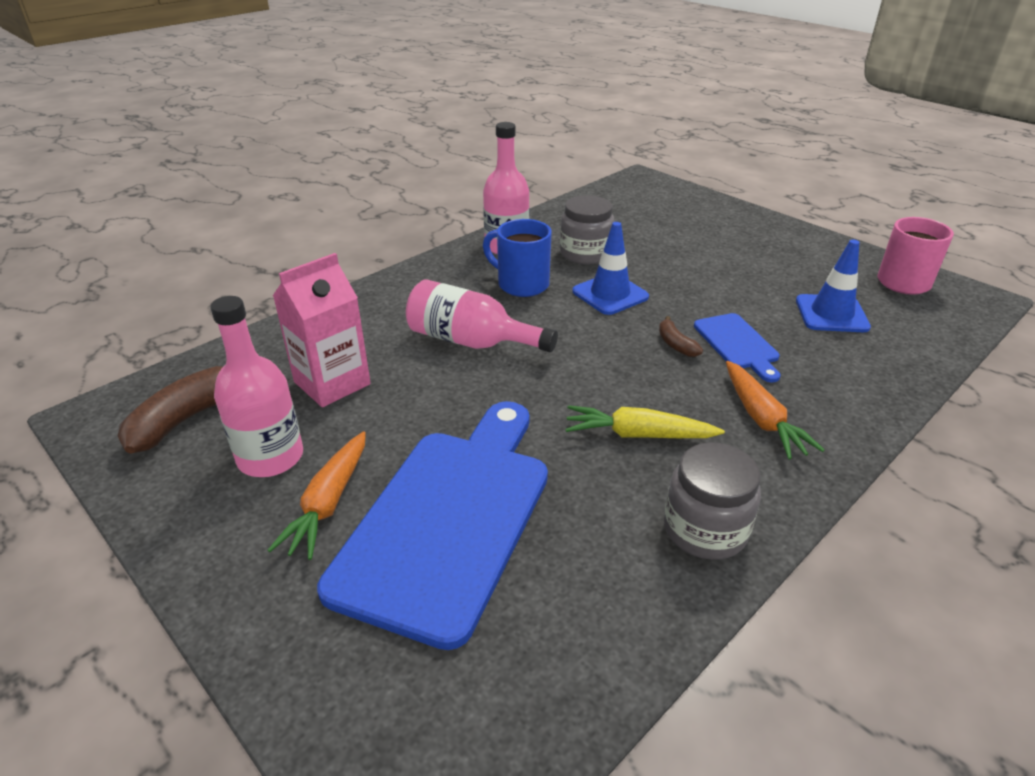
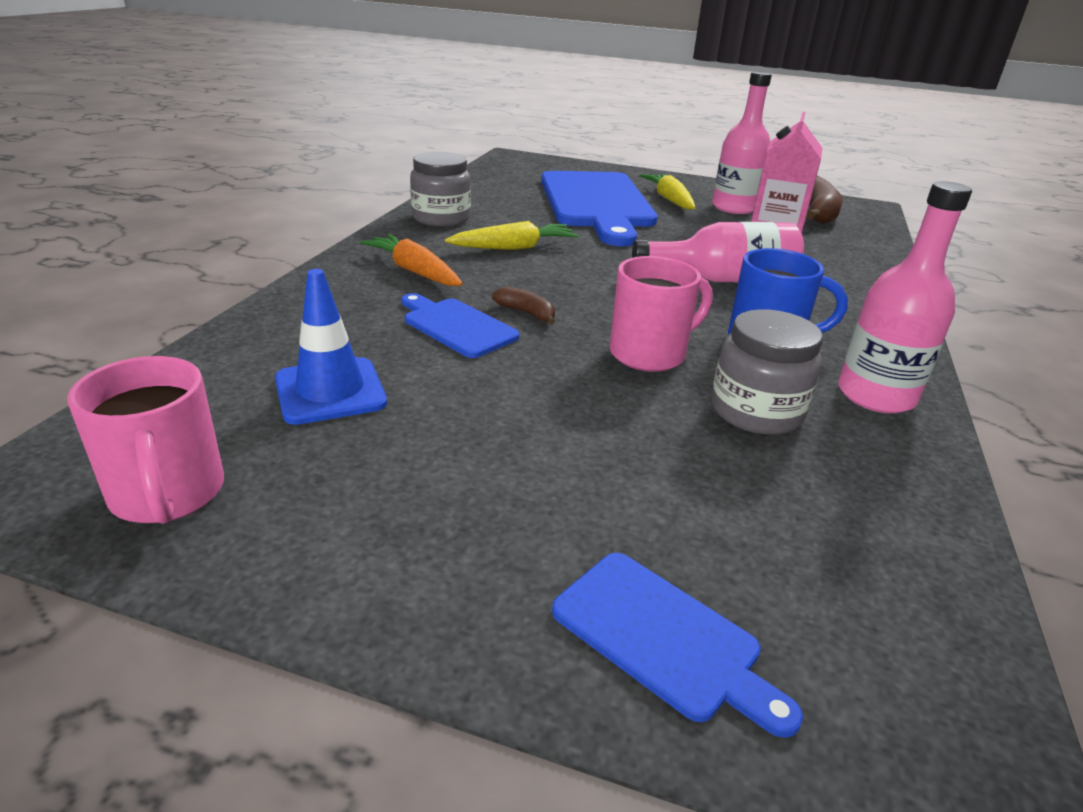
camera: 150 degrees right, 5 degrees down
(328, 503) = (669, 199): orange carrot -> yellow carrot
(610, 294) = (650, 353): blue traffic cone -> pink mug
(704, 209) = (663, 637): none -> blue cutting board

